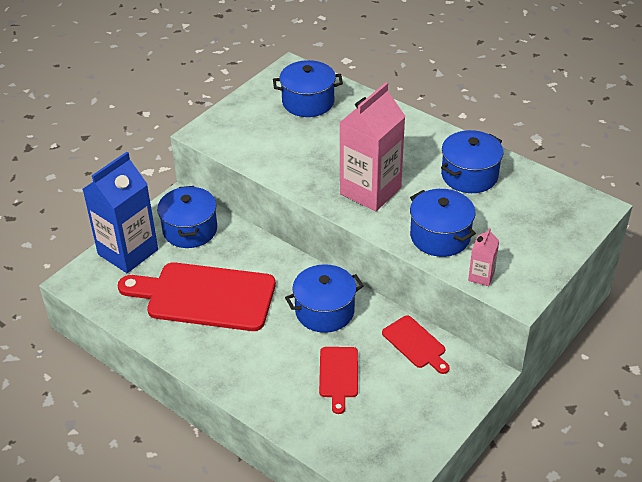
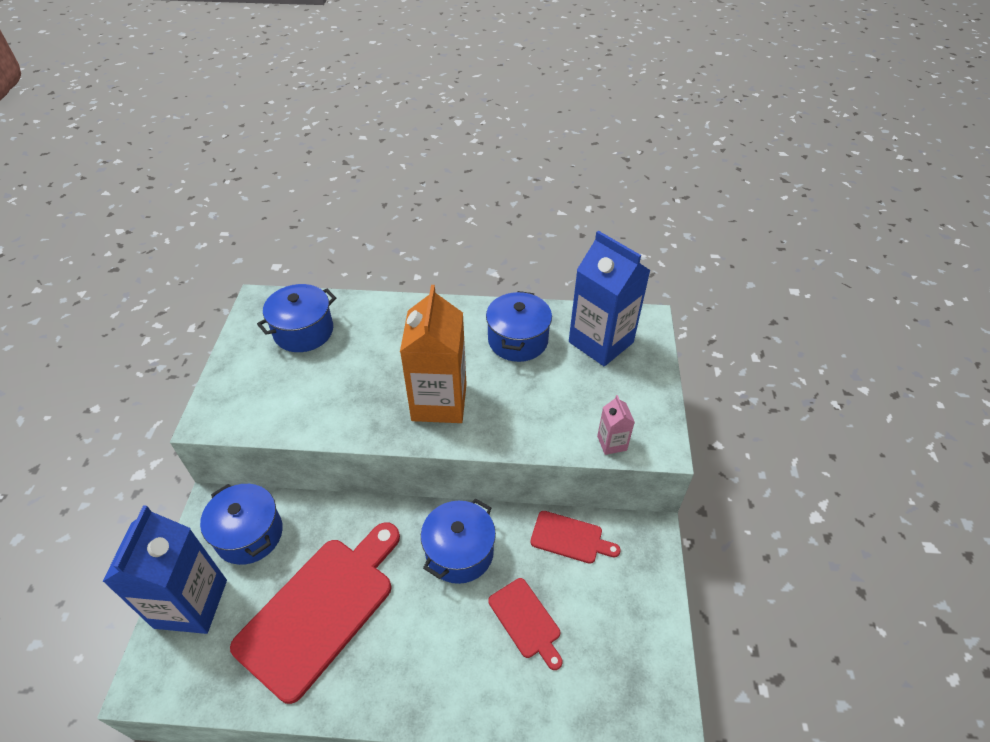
camera: 35 degrees left, 5 degrees up
(205, 296) = (321, 609): red cutting board -> red cutting board turned 150 degrees clockwise
(370, 191) = (439, 402): pink carton -> orange carton
(440, 236) = (542, 419): blue pot -> none
(539, 206) = (601, 342): none -> blue carton

